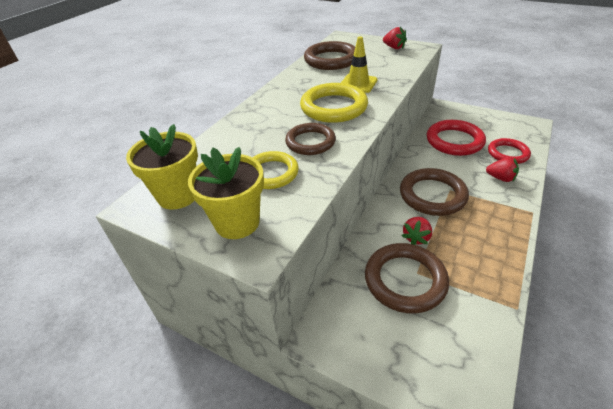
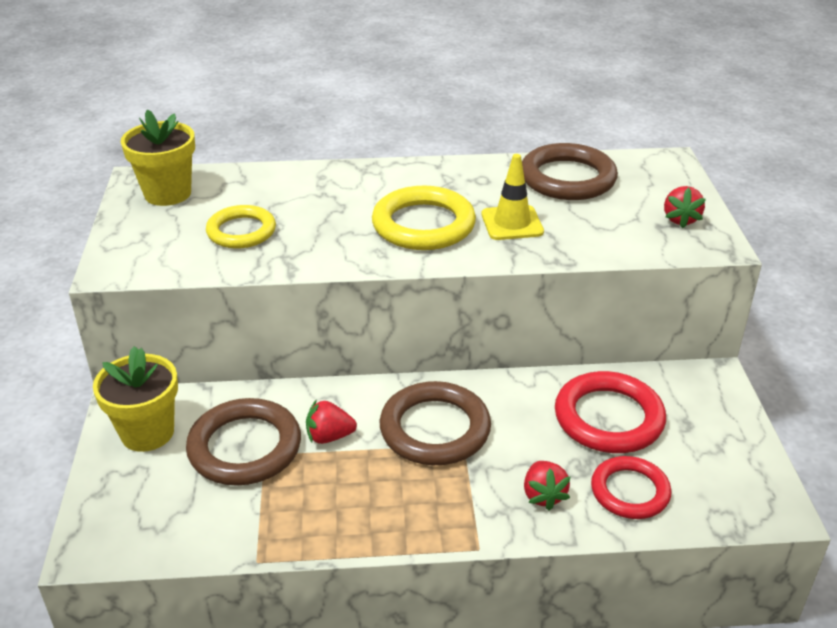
camera: 55 degrees right, 5 degrees down
(237, 222) = (148, 242): yellow flower pot -> yellow flower pot (147, 432)
(310, 142) = (323, 235): brown ring -> none

